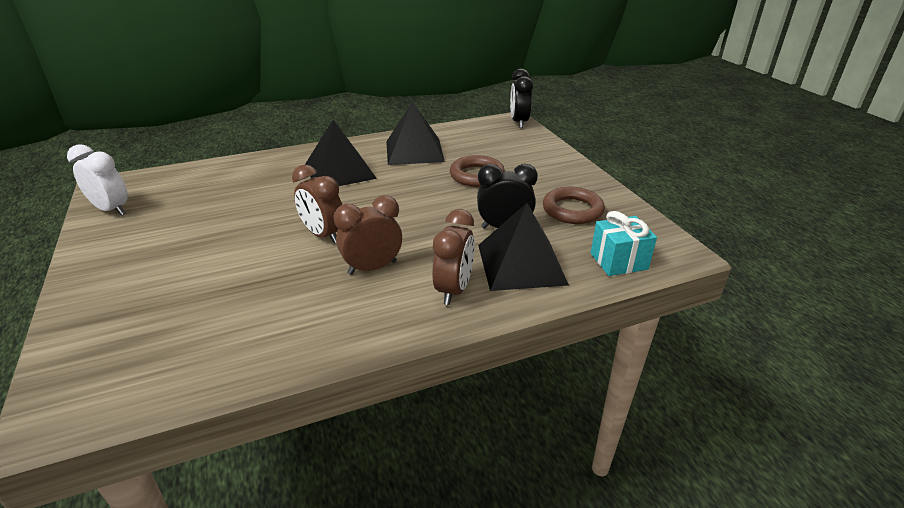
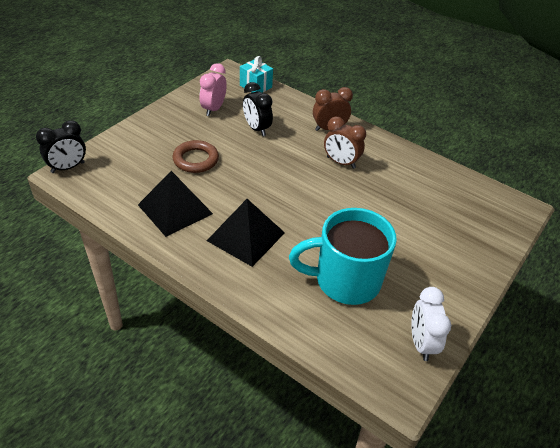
camera: 125 degrees left, 10 degrees up
(222, 200) = (345, 280): none -> turquoise mug
(323, 235) = (332, 197): brown clock -> none
(521, 264) = (287, 114): black pyramid -> none
(572, 210) = (213, 109): brown ring -> pink clock

